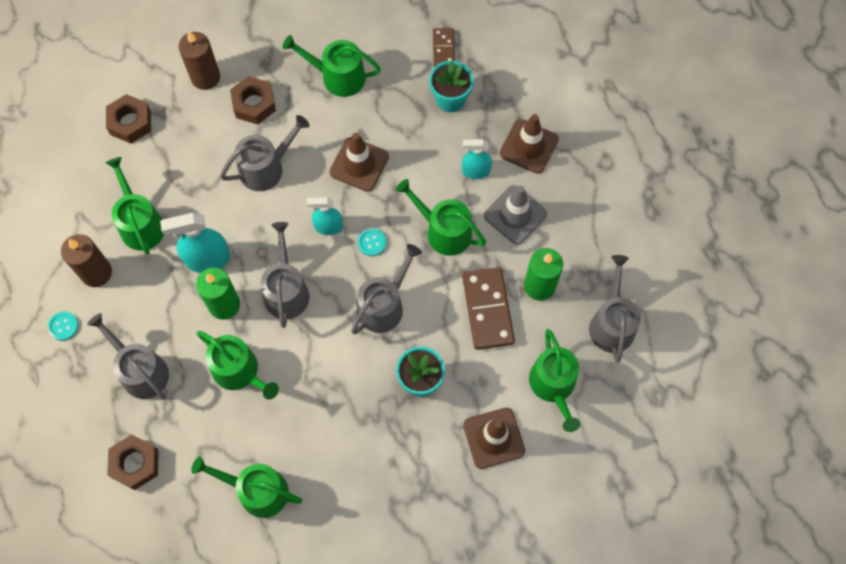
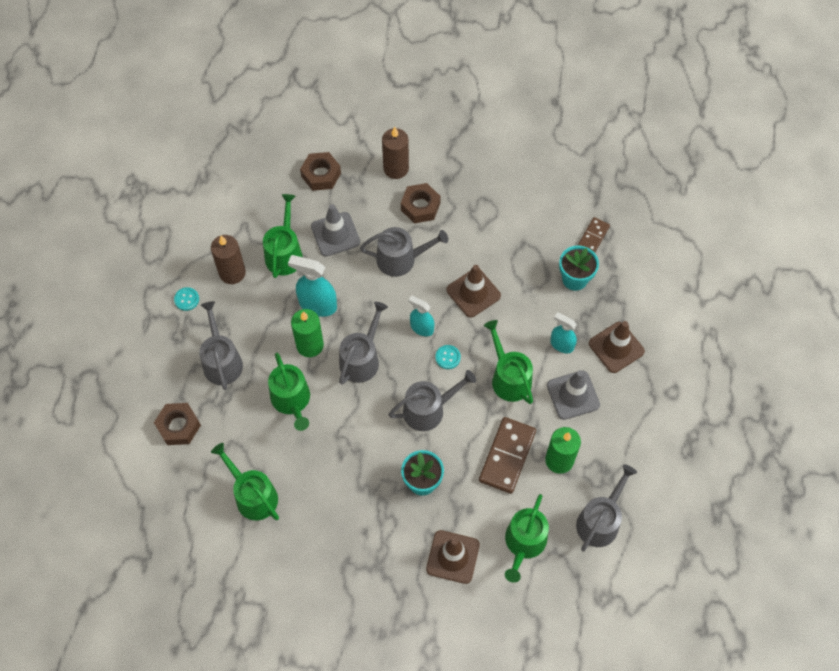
camera: 30 degrees right, 5 degrees down
(182, 176) = (335, 234): none -> grey traffic cone
(338, 76) = (496, 217): green watering can -> none

